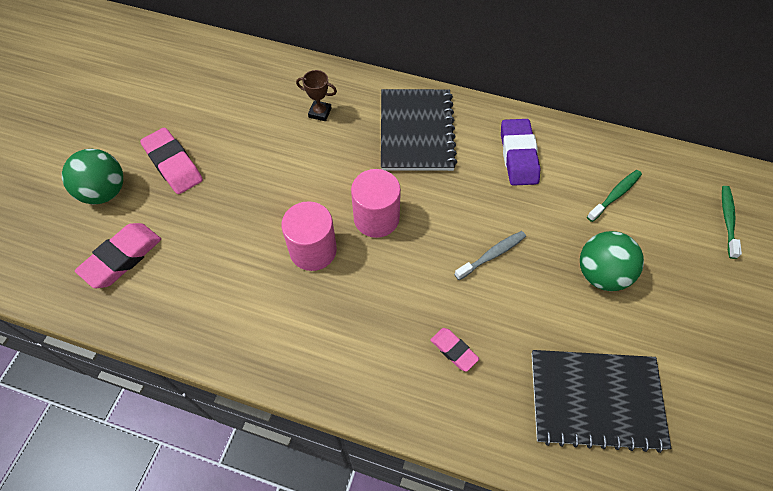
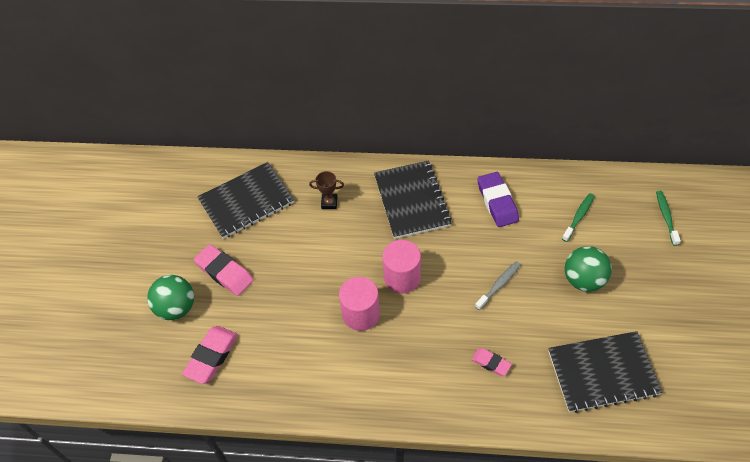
camera: 10 degrees left, 5 degrees down
(227, 91) = (246, 201): none -> black notebook

